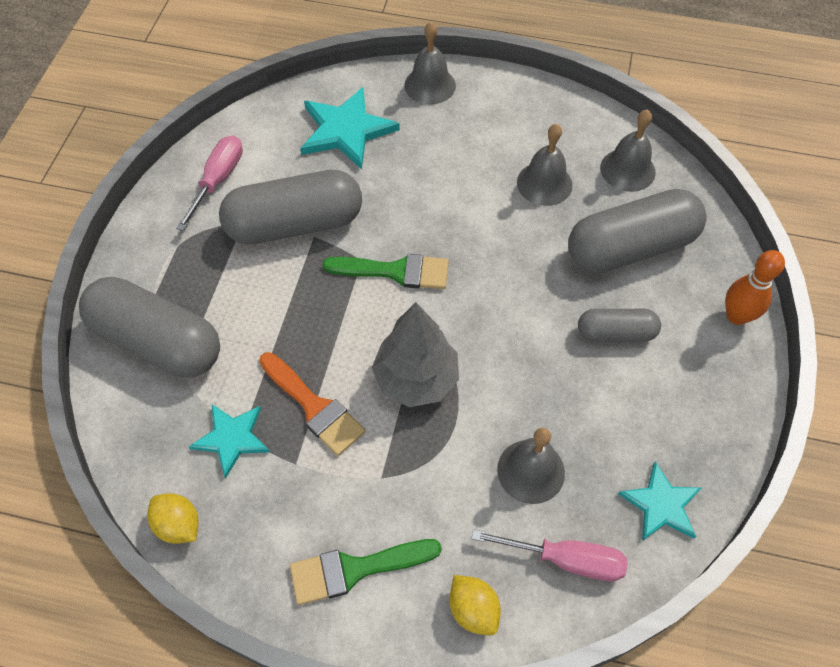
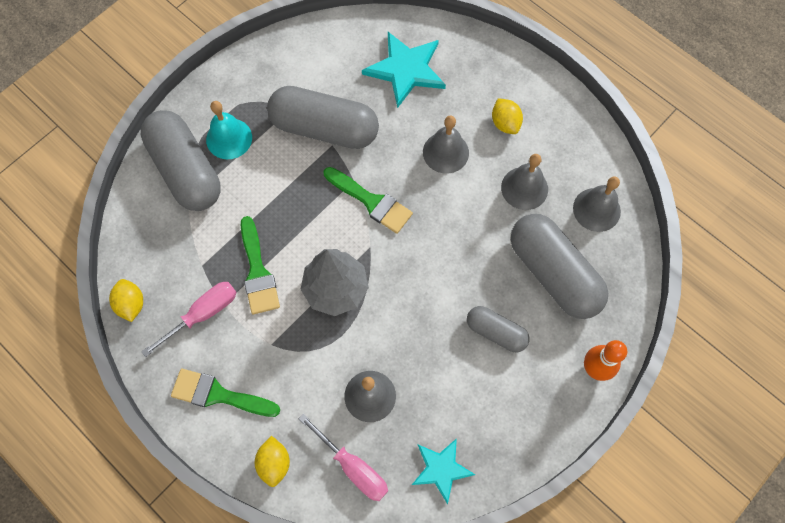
camera: 30 degrees right, 10 degrees up
(189, 284) = (229, 138): none -> turquoise bell
(218, 181) = (292, 67): pink screwdriver -> pink screwdriver (202, 314)
(232, 438) = (194, 265): turquoise star -> none
(314, 407) = (258, 272): orange brush -> green brush
(430, 85) = (492, 61): grey bell -> grey bell (445, 152)
(482, 134) = (505, 123): none -> yellow lemon
(630, 247) = (553, 273): grey capsule -> grey capsule turned 45 degrees clockwise

